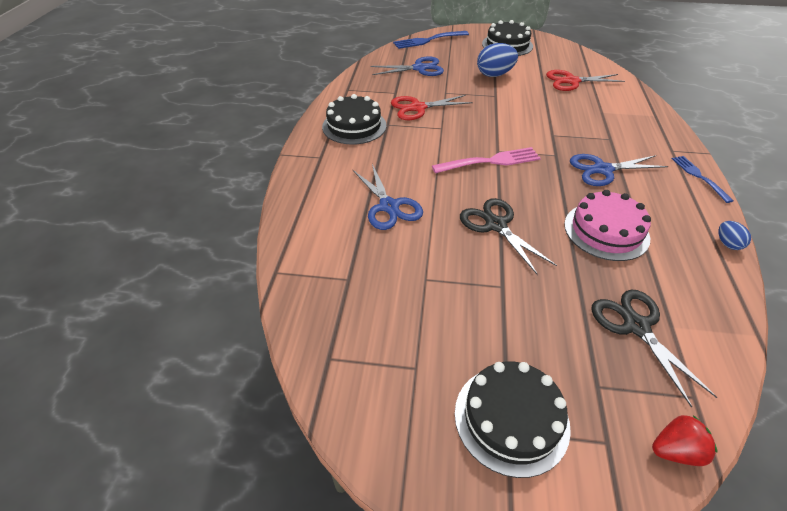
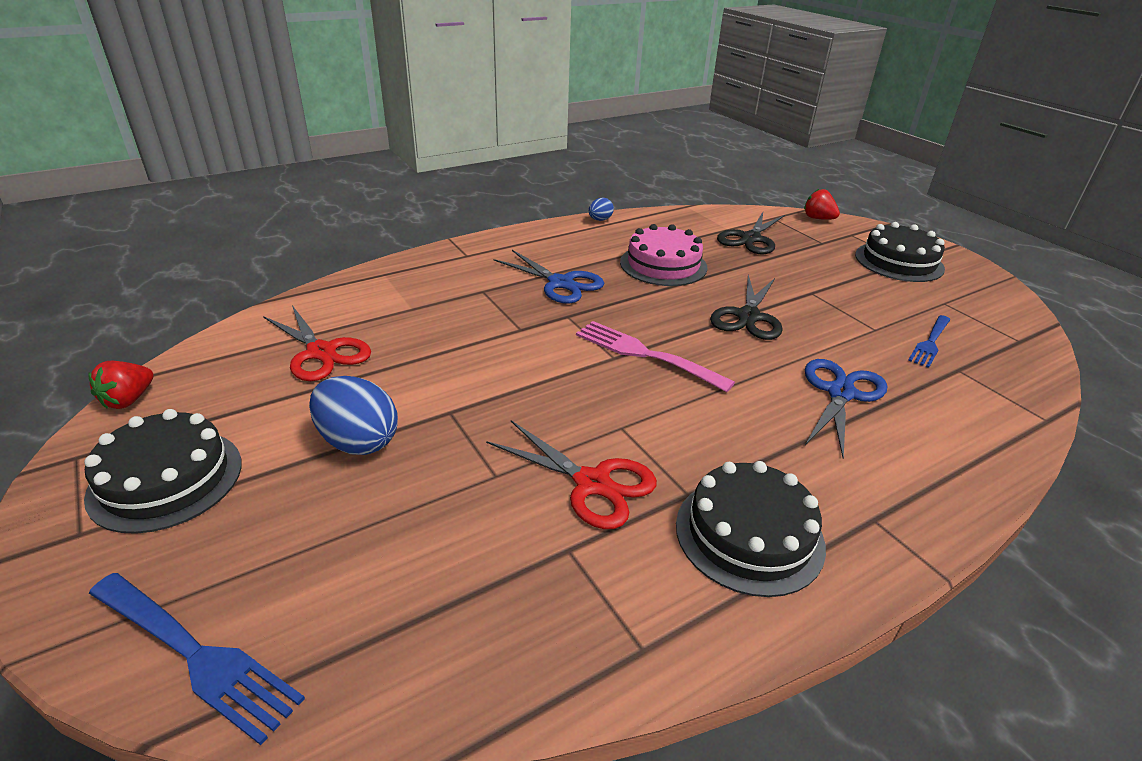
camera: 130 degrees left, 10 degrees down
(419, 68) = (413, 572): blue scissors -> none
(564, 45) = (129, 400): none -> red strawberry
(699, 177) = (506, 238): blue fork -> blue fork (930, 342)

